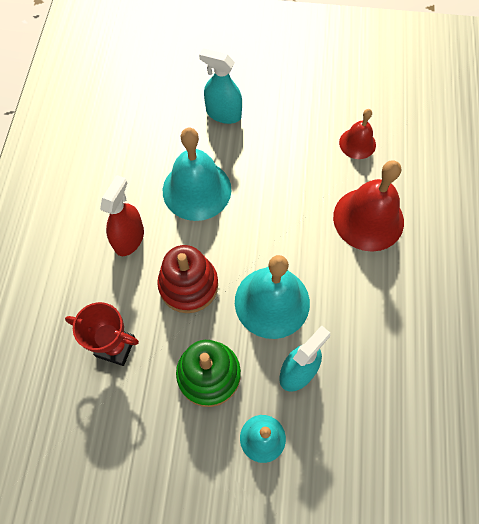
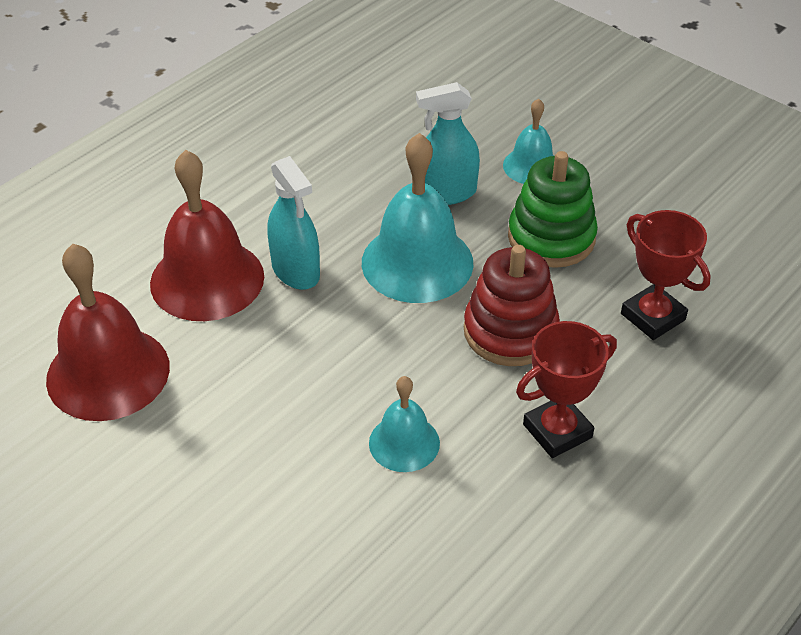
camera: 145 degrees left, 20 degrees down
(129, 239) = (557, 431): red spray bottle -> red trophy
(197, 190) = (404, 443): turquoise bell -> turquoise bell, size x0.55
(223, 114) = (256, 541): turquoise spray bottle -> turquoise spray bottle (296, 270)
(357, 143) = (108, 373): red bell -> red bell, size x1.81

